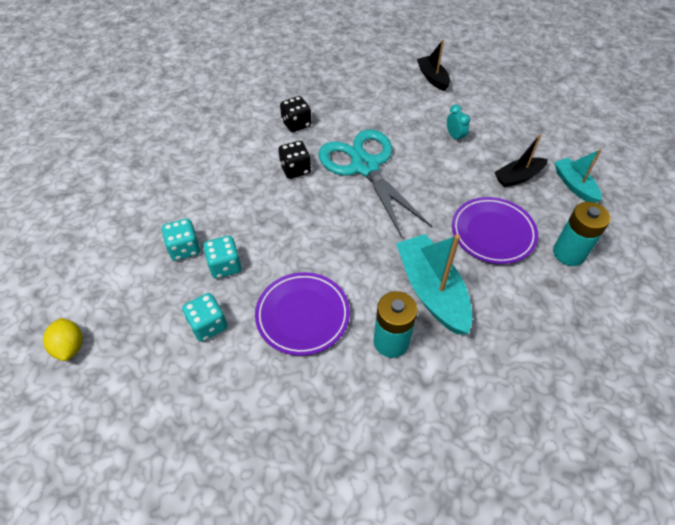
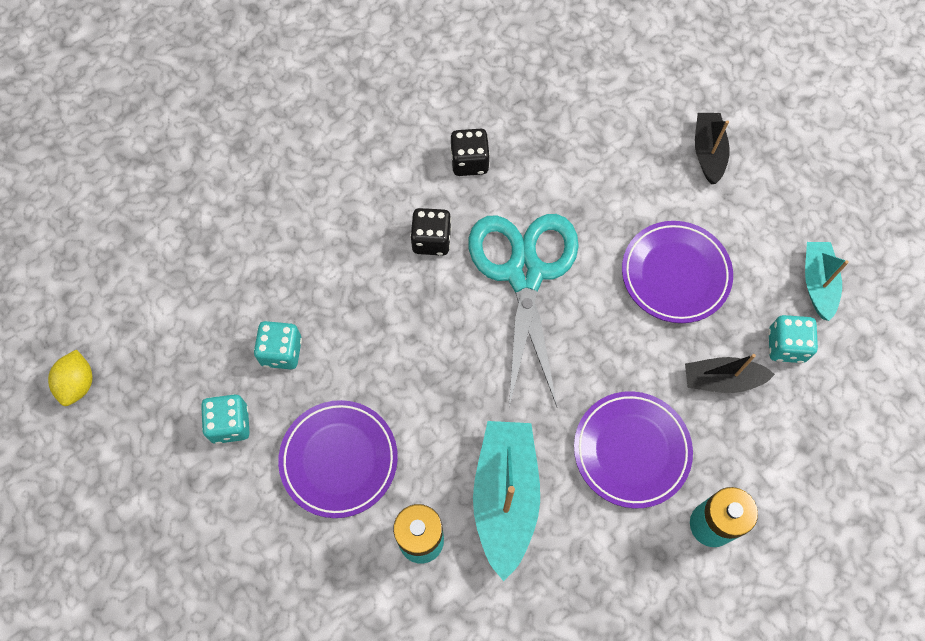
camera: 25 degrees right, 15 degrees up
(184, 249) = (245, 306): turquoise dice -> turquoise dice (786, 346)
(454, 137) = (675, 274): turquoise clock -> purple plate
(574, 185) = (792, 427): turquoise boat -> turquoise boat (817, 283)

